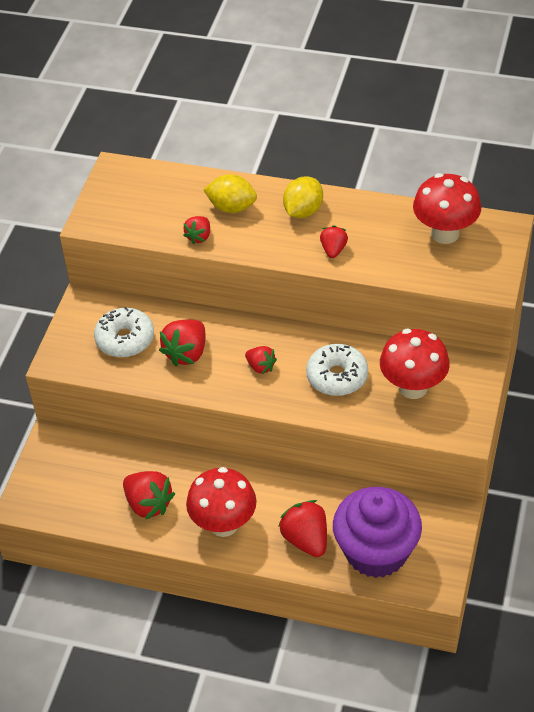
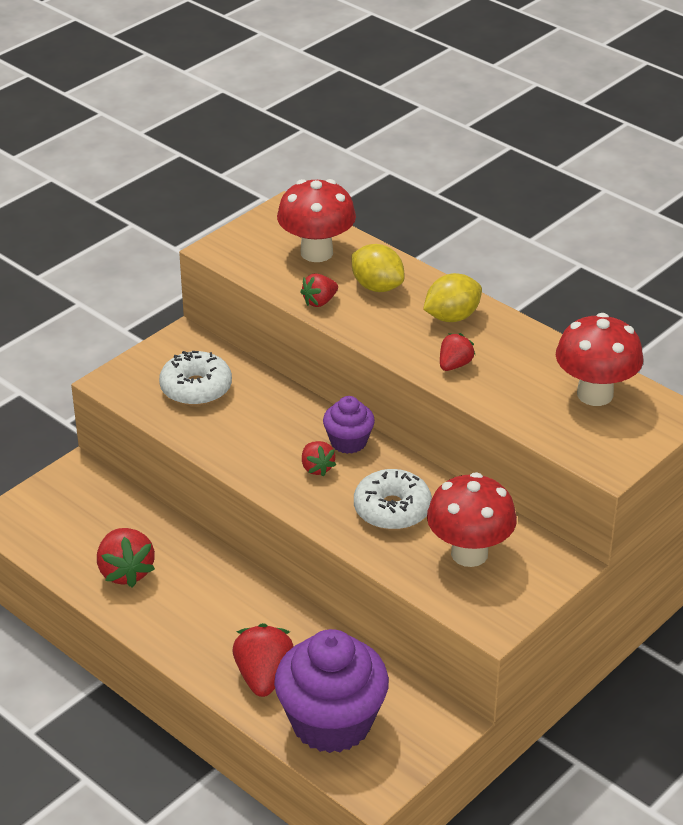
camera: 25 degrees right, 10 degrees down
(186, 353) = (248, 425): red strawberry -> none
(224, 524) = (188, 624): red mushroom -> red mushroom (316, 252)
(268, 336) = (348, 442): none -> purple cupcake

